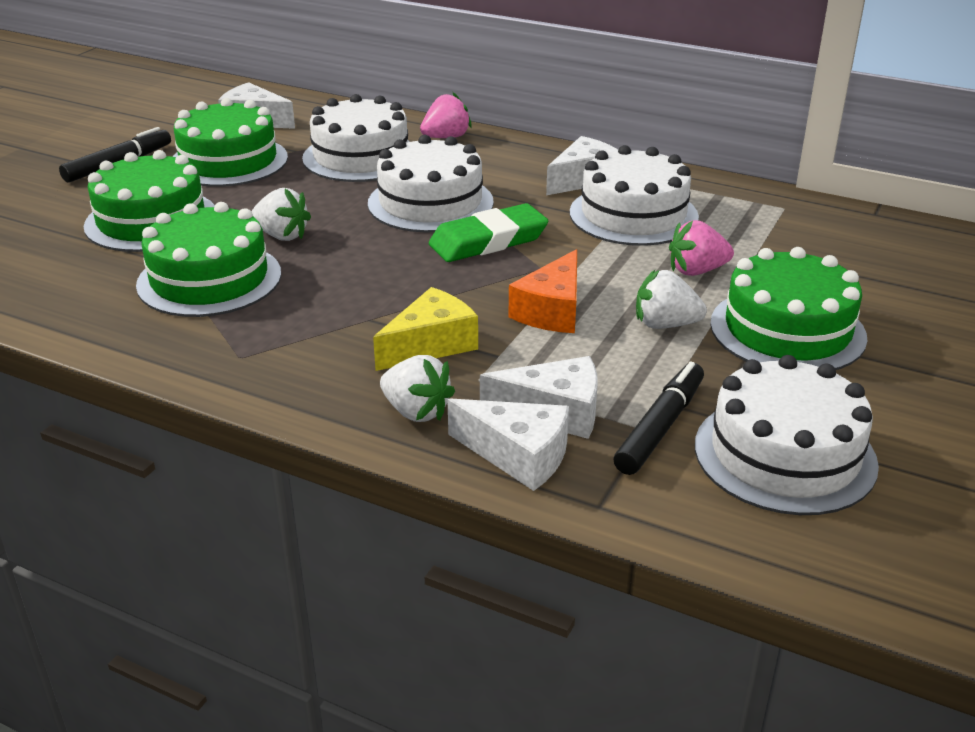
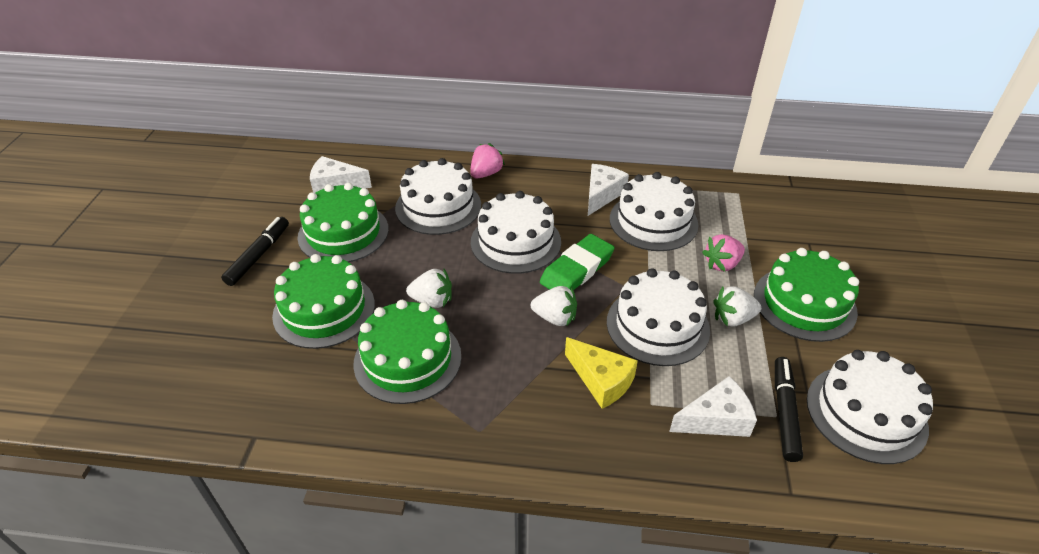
camera: 20 degrees left, 10 degrees up
(416, 411) = (631, 447): white strawberry -> white strawberry (555, 318)
(431, 345) = (601, 380): yellow cheese -> yellow cheese turned 105 degrees clockwise
(518, 455) = (718, 466): white cheese -> none
(552, 311) = (657, 325): orange cheese -> white cake

